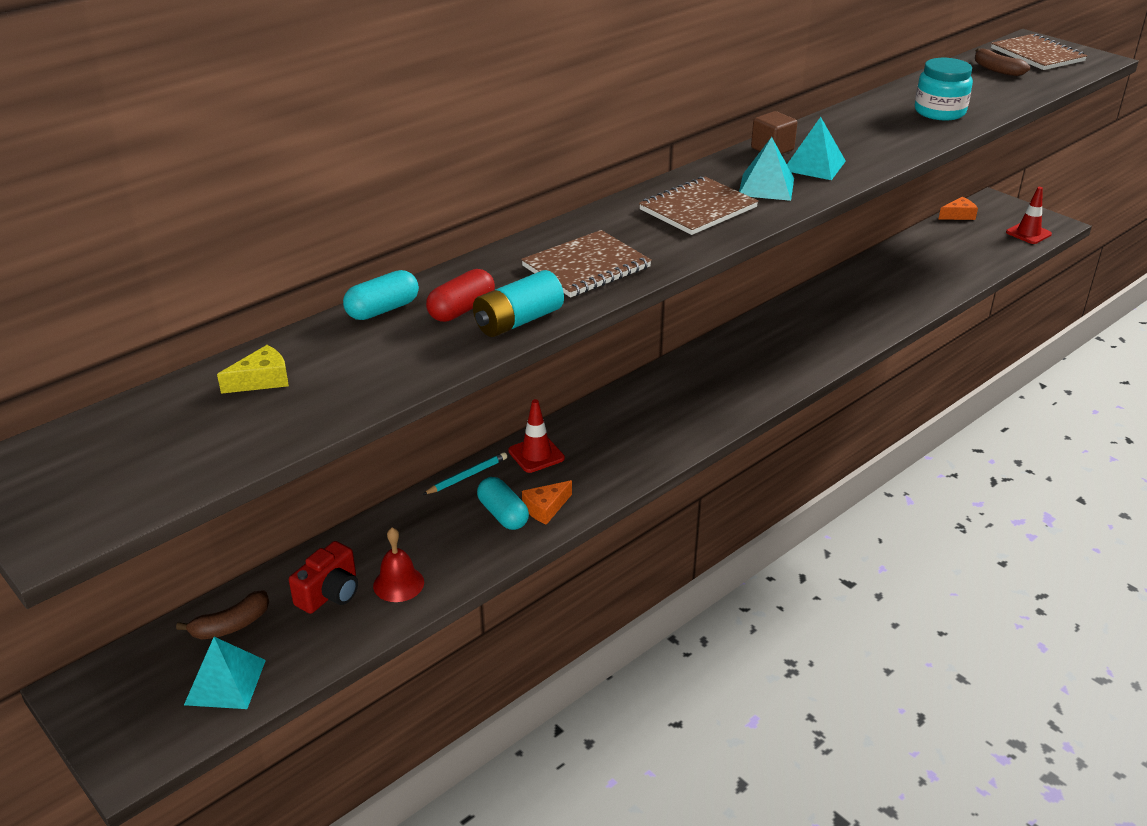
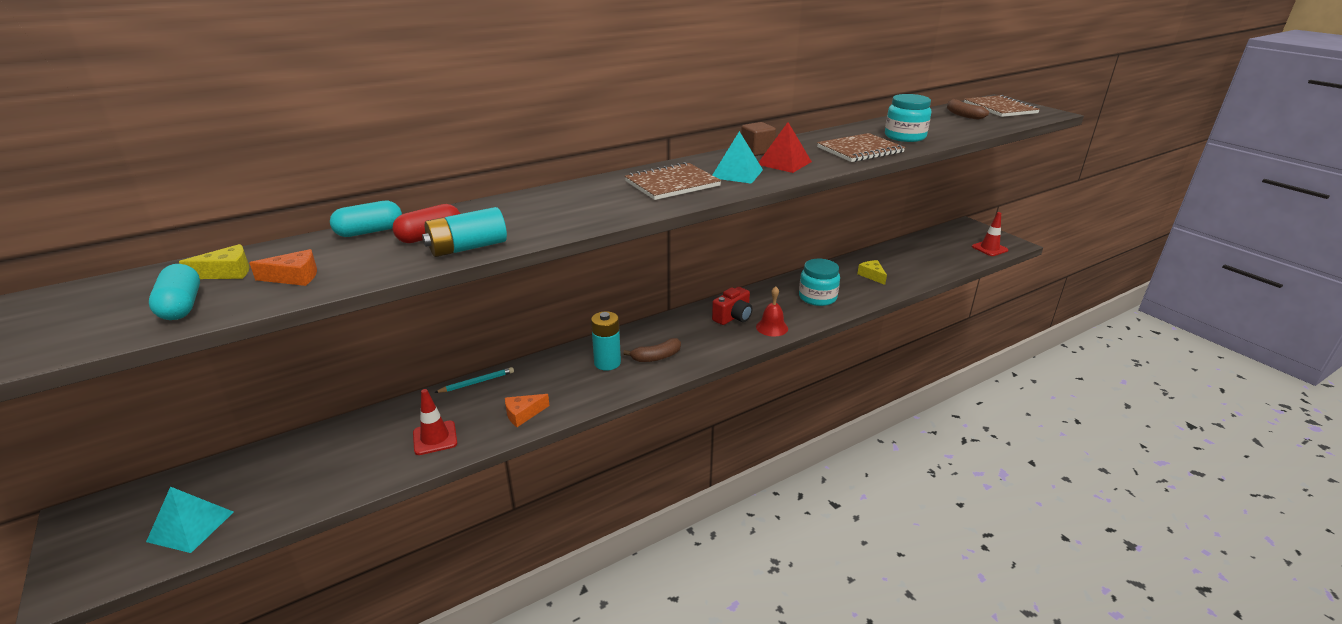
camera: 10 degrees right, 5 degrees down
(231, 625) = (228, 478): brown banana -> brown banana (656, 357)
(330, 593) = (318, 462): red camera -> red camera (733, 317)
(398, 584) = (375, 461): red bell -> red bell (772, 327)
(503, 514) = (487, 415): turquoise capsule -> turquoise capsule (181, 306)
(536, 454) = (538, 372): red traffic cone -> red traffic cone (435, 438)
(586, 267) = (554, 215): brown notebook -> brown notebook (860, 150)
(616, 434) = (607, 363): none -> turquoise battery
(814, 165) = (784, 163): turquoise pyramid -> red pyramid
(839, 321) = (817, 297): none -> turquoise jar
(896, 285) = (872, 275): none -> yellow cheese
(958, 215) = (936, 232): orange cheese -> orange cheese (294, 277)

